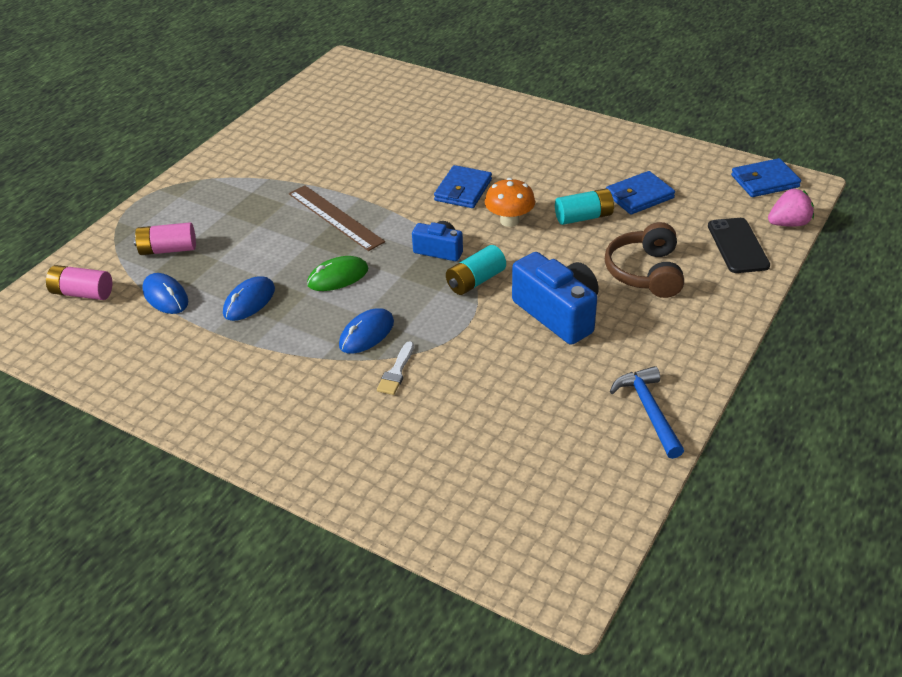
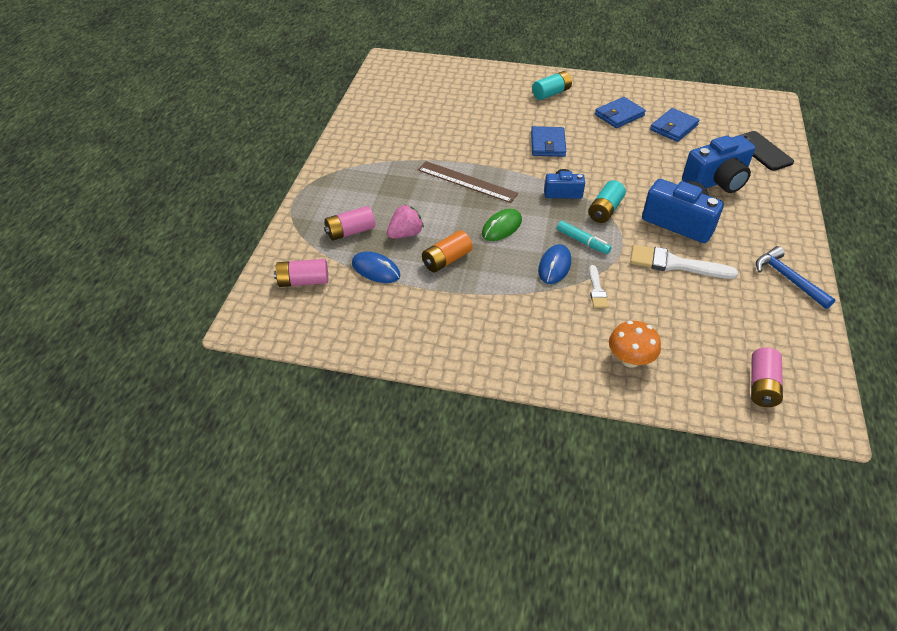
camera: 20 degrees left, 5 degrees up
(249, 301) = (446, 260): blue mouse -> orange battery
(421, 312) = (582, 241): none -> turquoise marker
(509, 221) = (597, 161): orange mushroom -> orange mushroom (630, 360)
(515, 362) = (675, 264): none -> white brush
(515, 529) = (762, 385): none -> pink battery
(584, 217) = (647, 149): turquoise battery -> turquoise battery (551, 93)
(645, 272) = (716, 181): brown headphones -> blue camera
(764, 181) = (747, 103): blue wallet -> blue wallet (619, 115)
(788, 223) = (783, 130): pink strawberry -> pink strawberry (405, 234)

